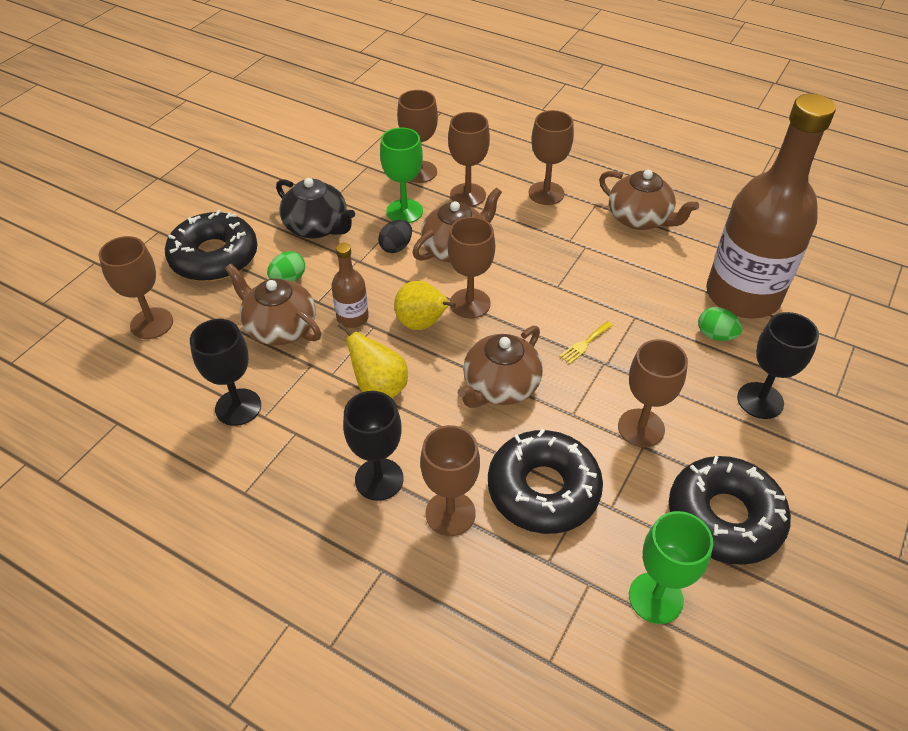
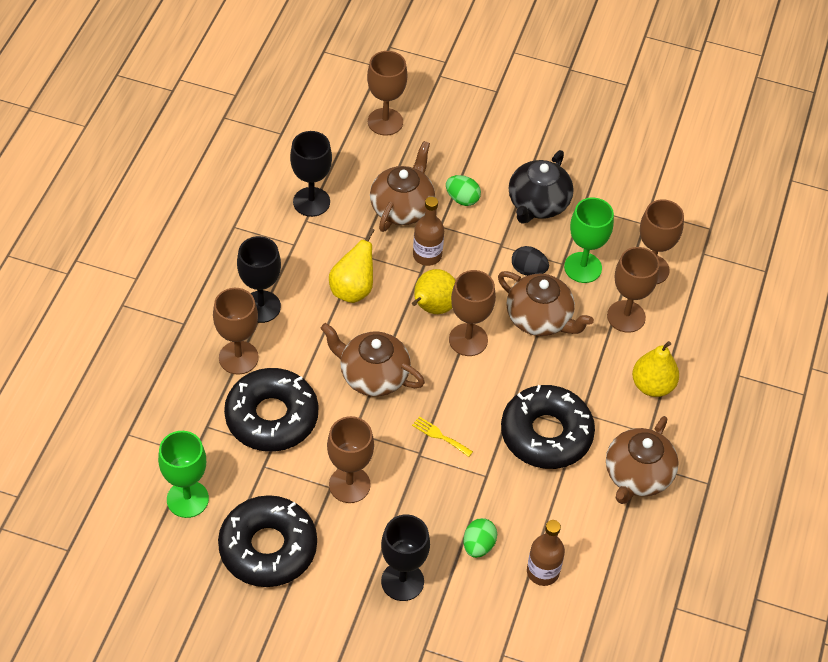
camera: 75 degrees right, 5 degrees up
(214, 257) = (475, 139): black donut -> black donut (546, 434)
(546, 193) = (652, 386): brown goblet -> yellow pear
(742, 295) = (542, 572): brown bottle -> brown bottle, size x0.42

